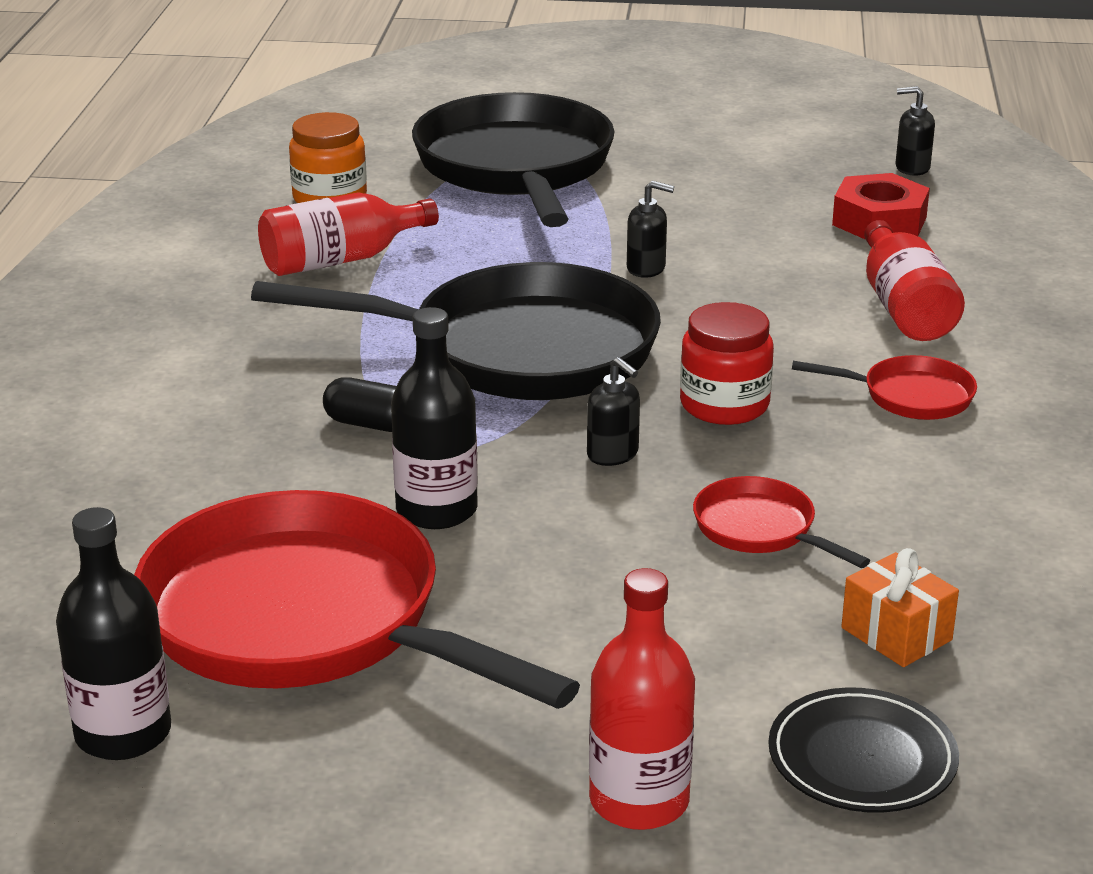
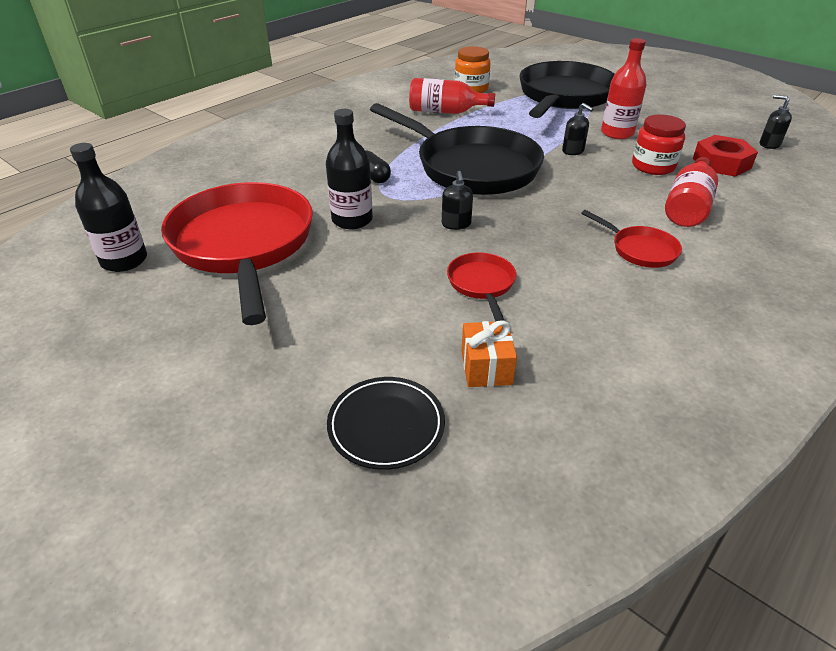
camera: 35 degrees right, 10 degrees up
(639, 800) = (259, 390): red bottle -> red bottle (617, 133)
(724, 405) = (536, 221): red jar -> red jar (653, 166)

